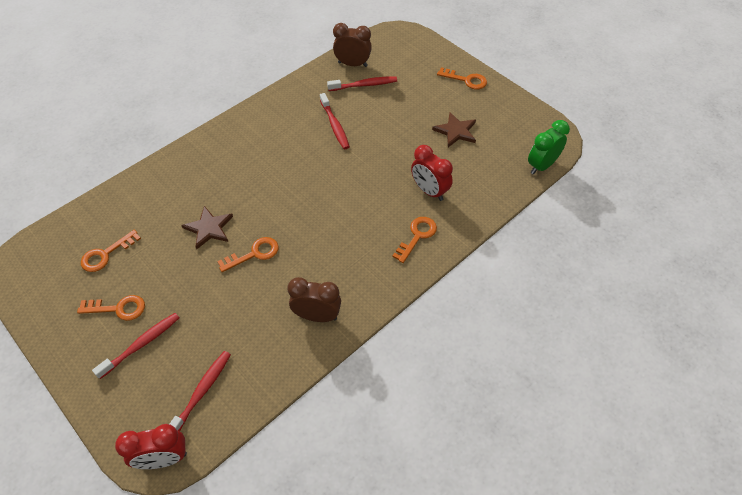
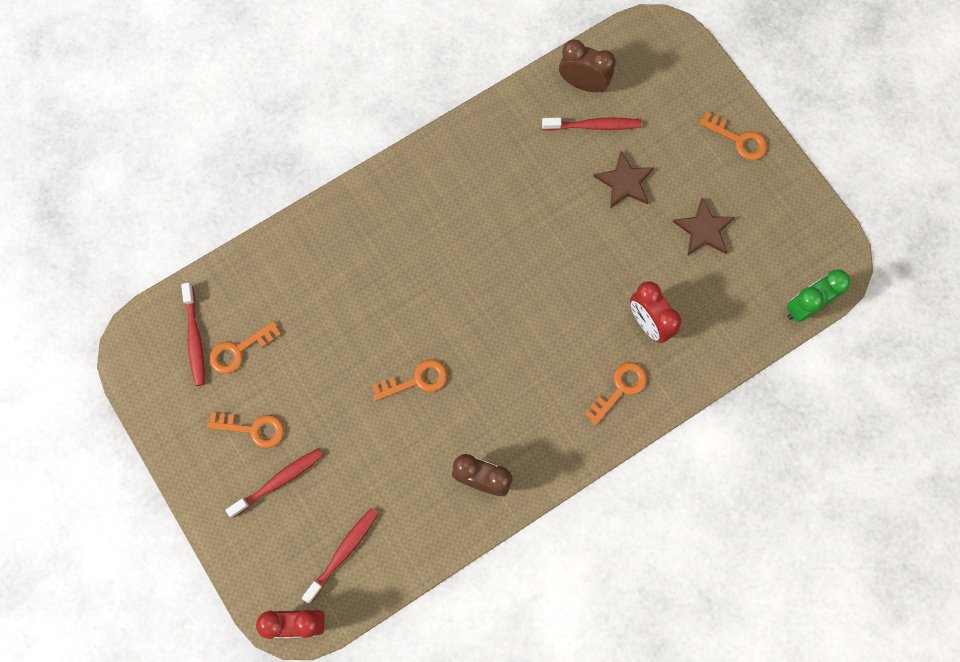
camera: 10 degrees right, 20 degrees up
(209, 228) = (365, 333): brown star -> brown star (625, 182)
(335, 125) = (542, 193): red toothbrush -> red toothbrush (195, 338)

